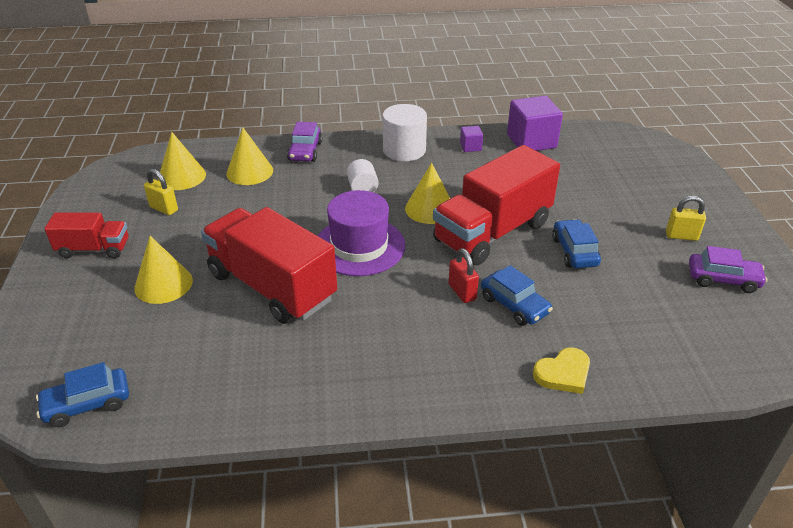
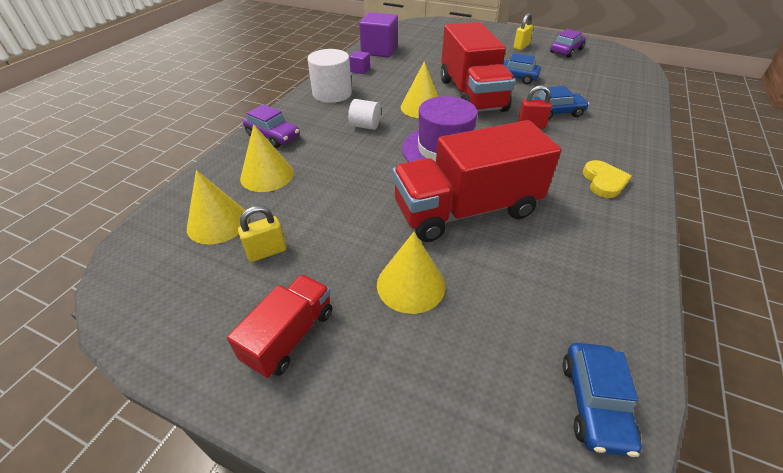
camera: 60 degrees left, 5 degrees up
(563, 373) = (630, 118): yellow heart -> yellow heart (604, 181)

